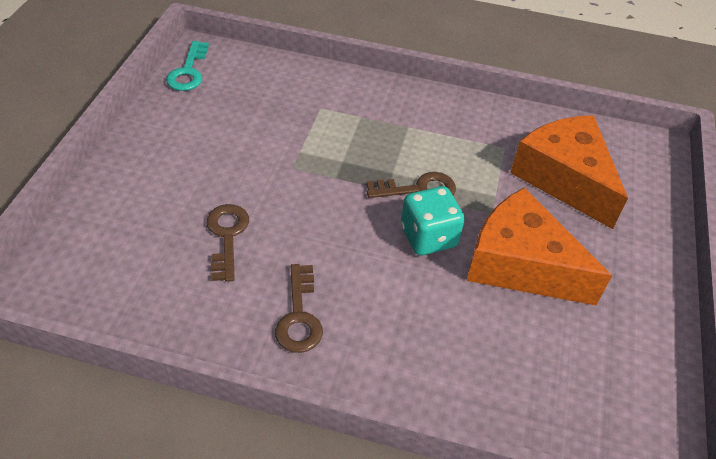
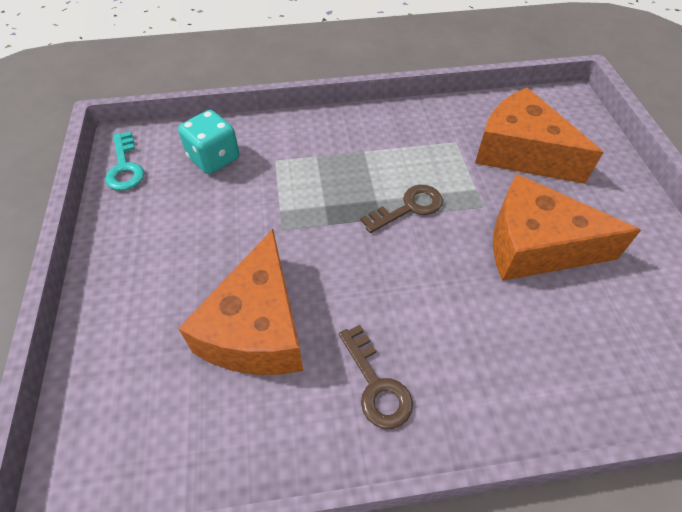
camera: 20 degrees left, 5 degrees up
(227, 236) = (257, 328): brown key -> orange cheese
(428, 237) = (444, 251): turquoise dice -> turquoise dice (214, 158)

